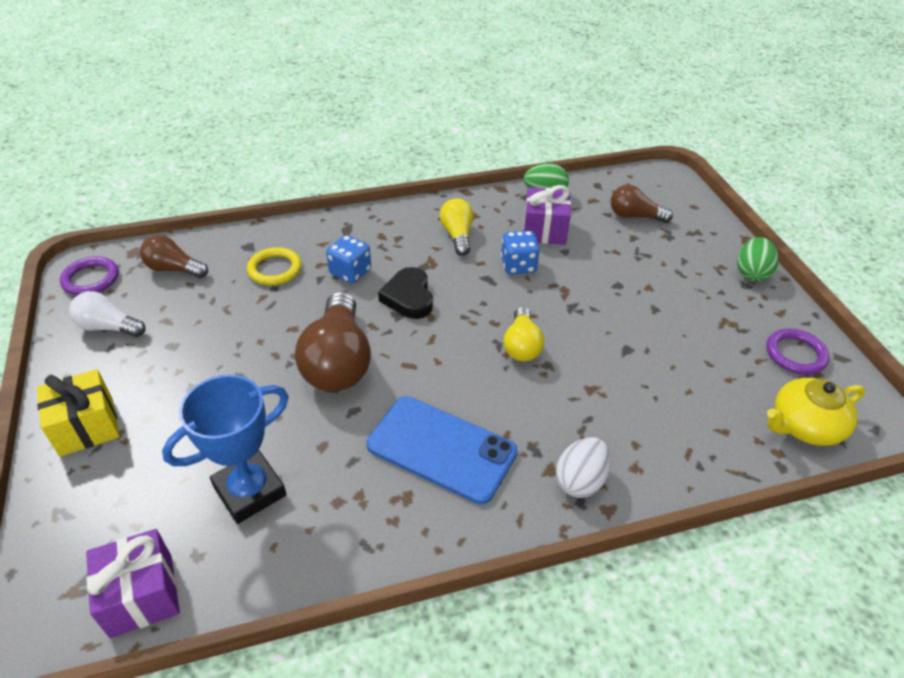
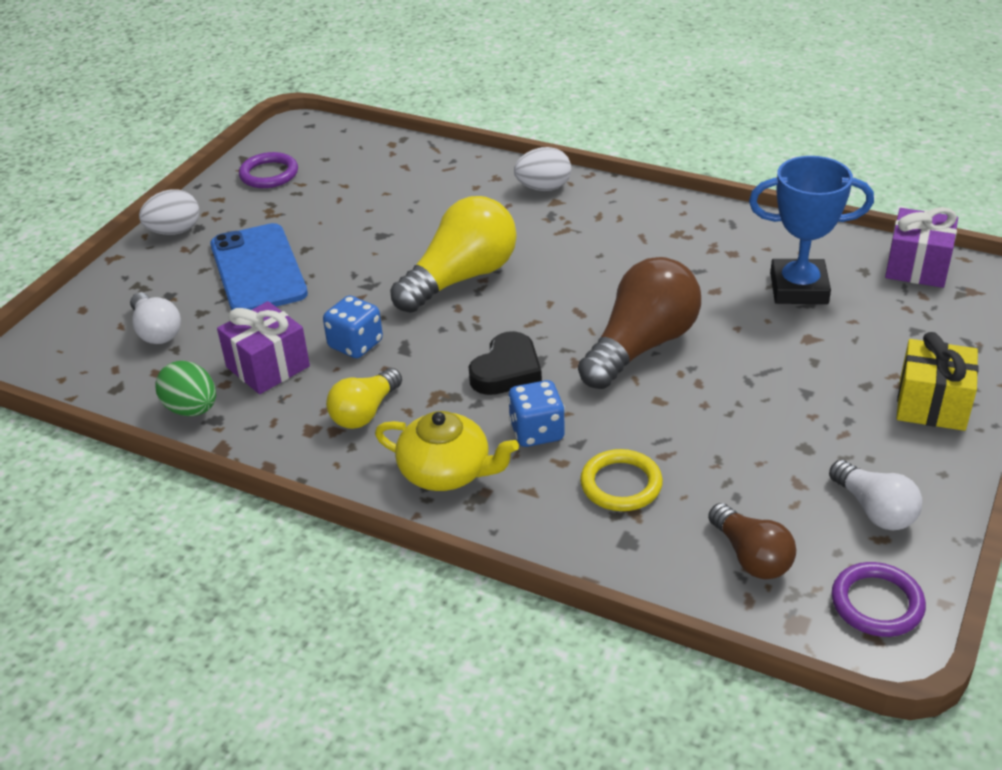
camera: 135 degrees left, 5 degrees down
(441, 449) = (620, 246): blue phone -> blue phone (258, 269)
(522, 345) = (461, 278): yellow light bulb -> yellow light bulb, size x1.75
(634, 216) = (156, 331): brown light bulb -> white light bulb
(751, 273) = (174, 231): green egg -> white egg
(804, 426) = (348, 145): yellow teapot -> yellow teapot (446, 471)

